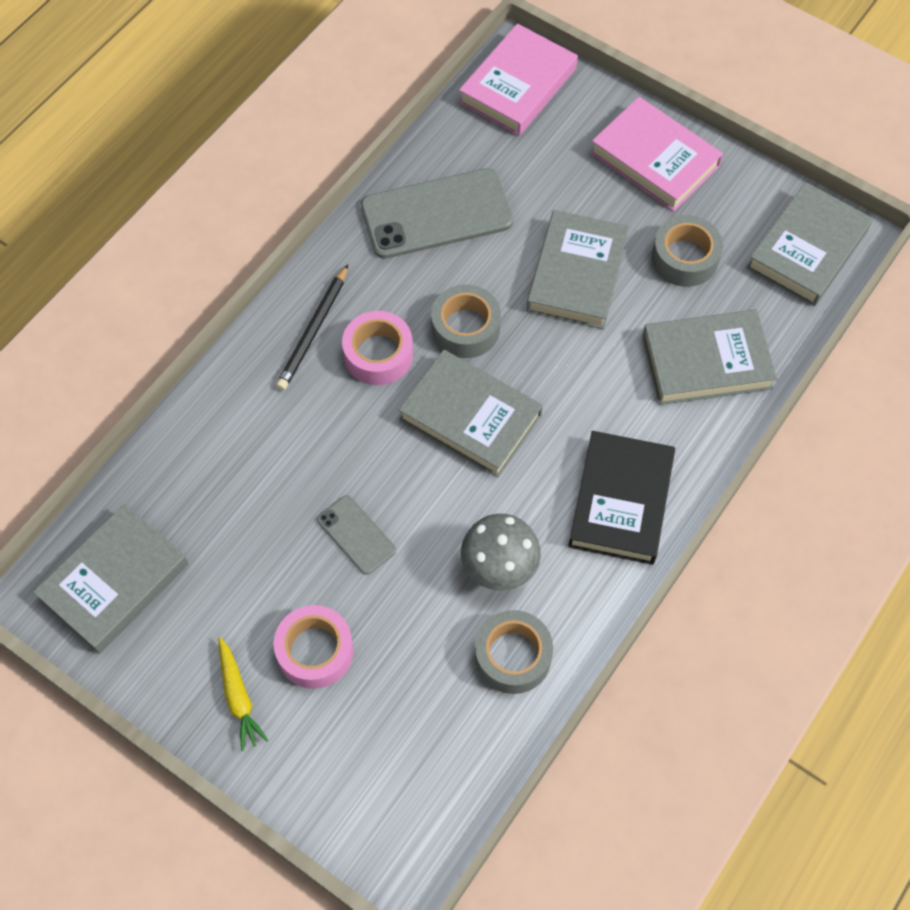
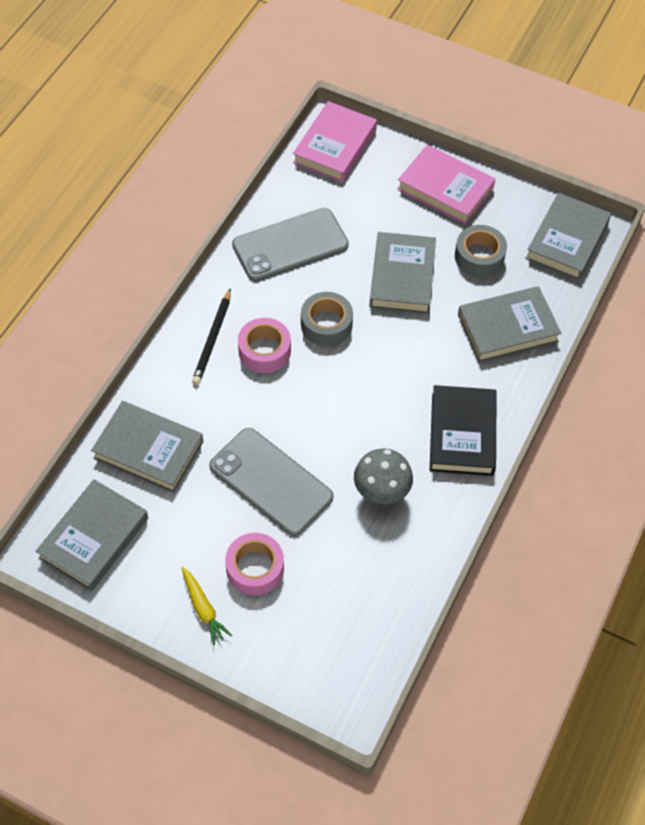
camera: 10 degrees left, 5 degrees down
(356, 535) = (271, 481): grey phone -> grey phone, size x1.96
(470, 417) = (341, 387): grey book -> grey book (148, 450)
(513, 656) = (402, 553): grey tape -> none

